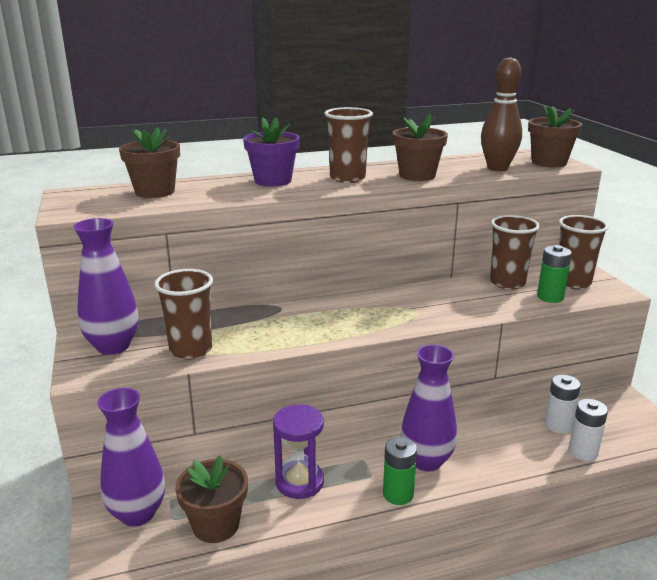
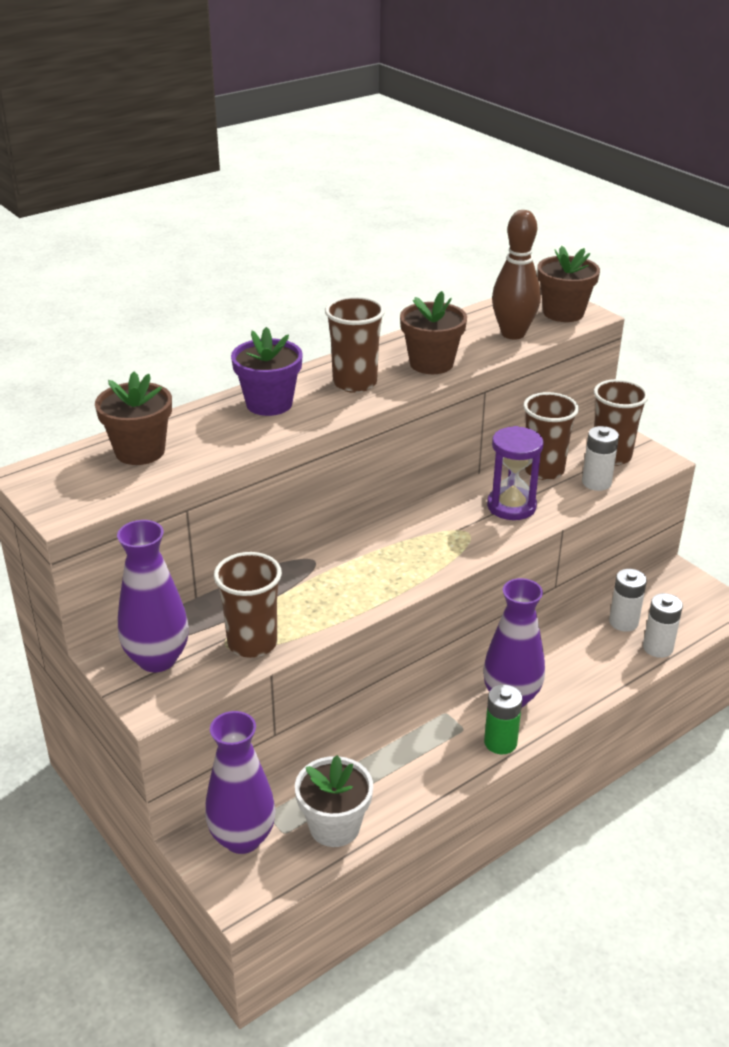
camera: 20 degrees left, 10 degrees up
(216, 525) = (334, 826): brown flower pot -> white flower pot
(299, 482) = (394, 756): purple hourglass -> purple hourglass (511, 506)
(550, 297) = (596, 482): green battery -> white battery

